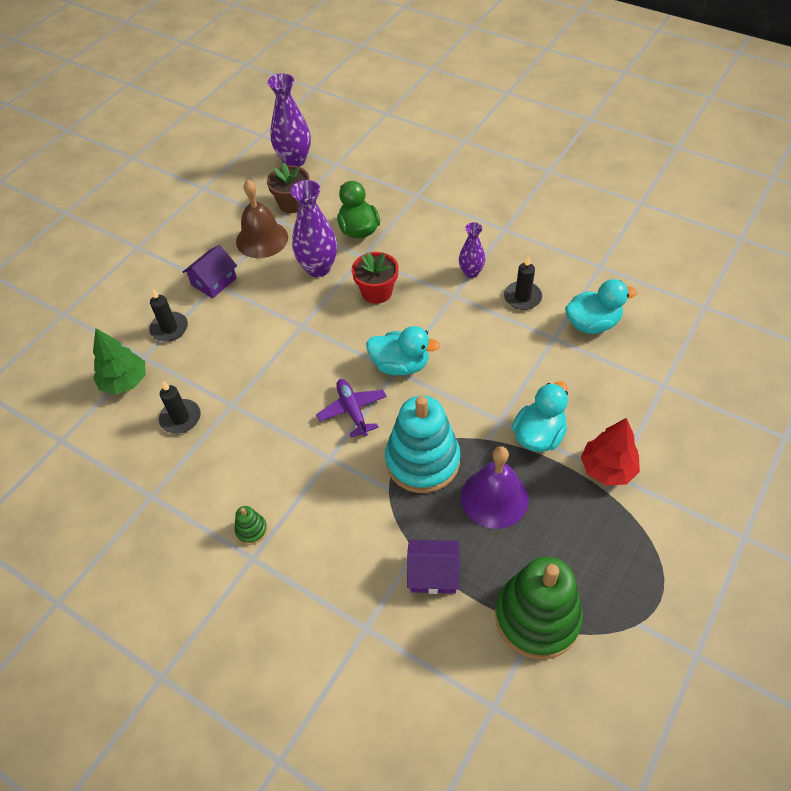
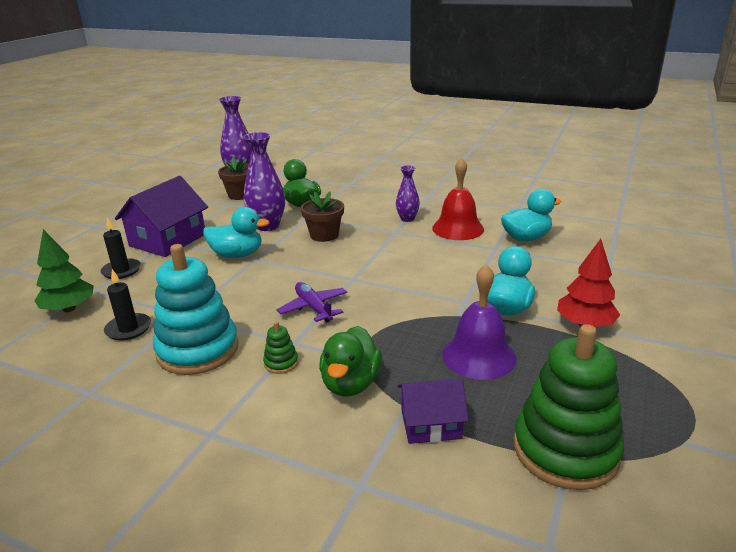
camera: 10 degrees left, 25 degrees down
(214, 281) = (168, 240): purple house -> purple house, size x1.73
(251, 530) = (209, 409): green stacking toy -> green stacking toy (281, 363)
(262, 239) = (213, 214): brown bell -> none
(373, 517) = (350, 384): none -> green duck
(377, 292) = (324, 235): red flower pot -> brown flower pot
(400, 365) = (356, 275): turquoise duck -> turquoise duck (237, 255)
(422, 461) = (394, 336): turquoise stacking toy -> turquoise stacking toy (198, 350)
(522, 297) = (458, 228): black candle -> red bell

